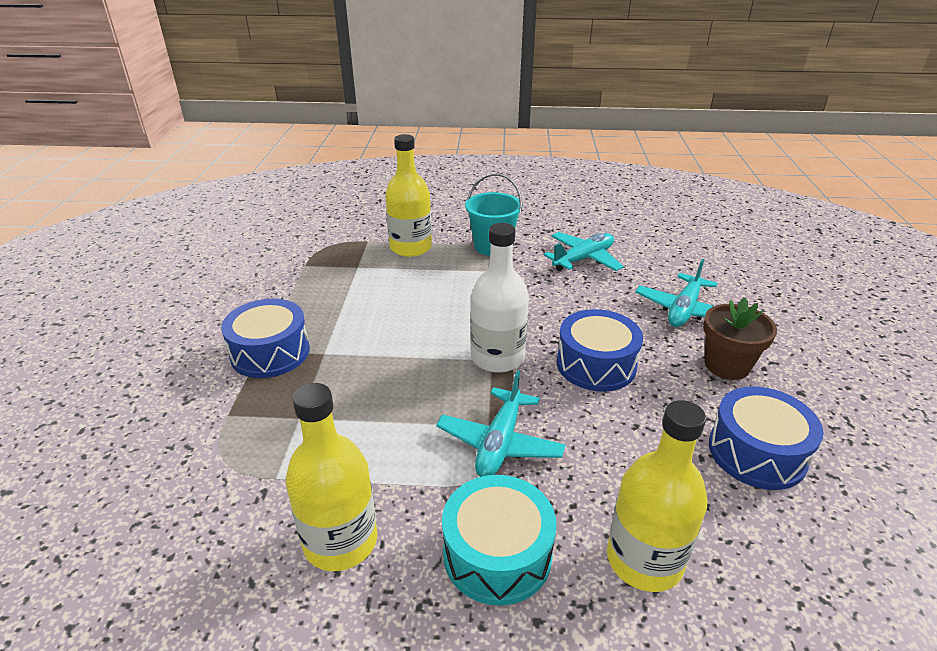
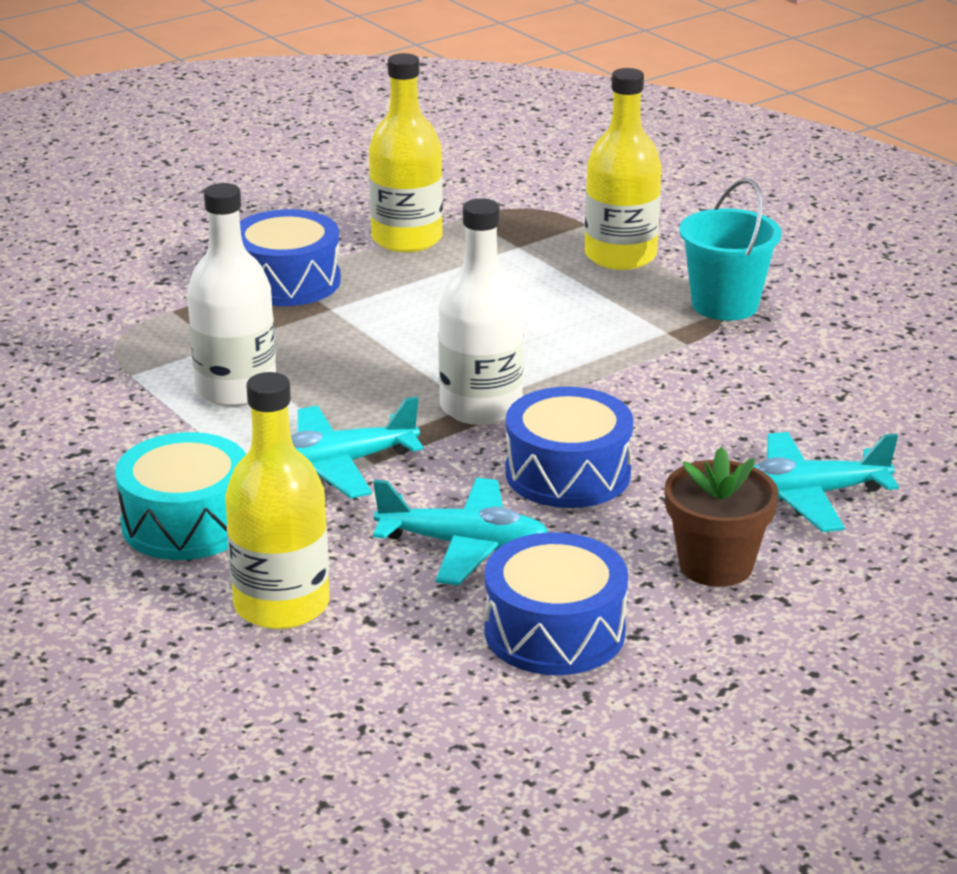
camera: 50 degrees right, 5 degrees down
(340, 541) = (102, 440): yellow bottle -> yellow bottle (407, 239)
(360, 438) = (236, 389): none -> white bottle
(583, 259) = (812, 379): turquoise plane -> turquoise plane (464, 545)

